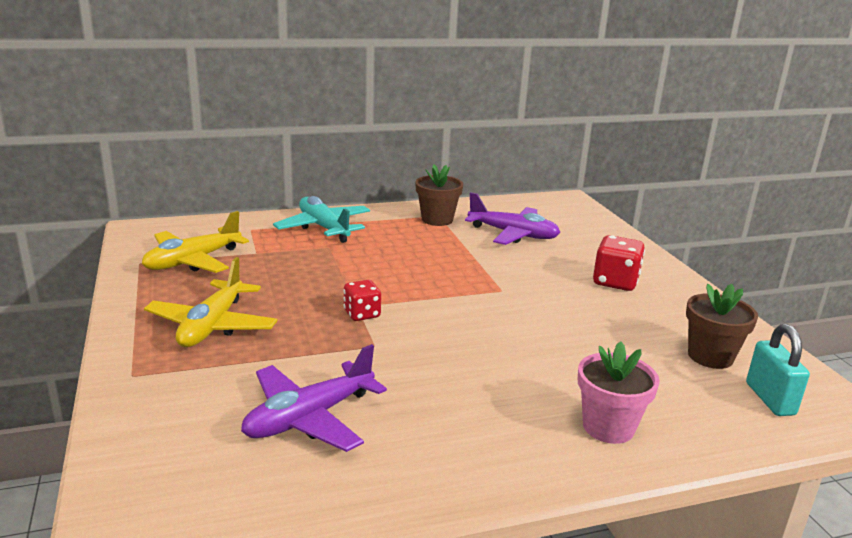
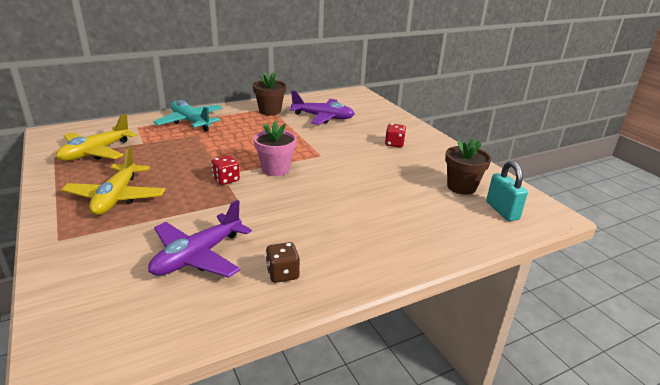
camera: 10 degrees left, 5 degrees up
(422, 456) = (282, 274): none -> brown dice
(608, 427) = (404, 240): pink flower pot -> pink flower pot (275, 169)
(615, 282) = (394, 144): red dice -> red dice, size x0.66

